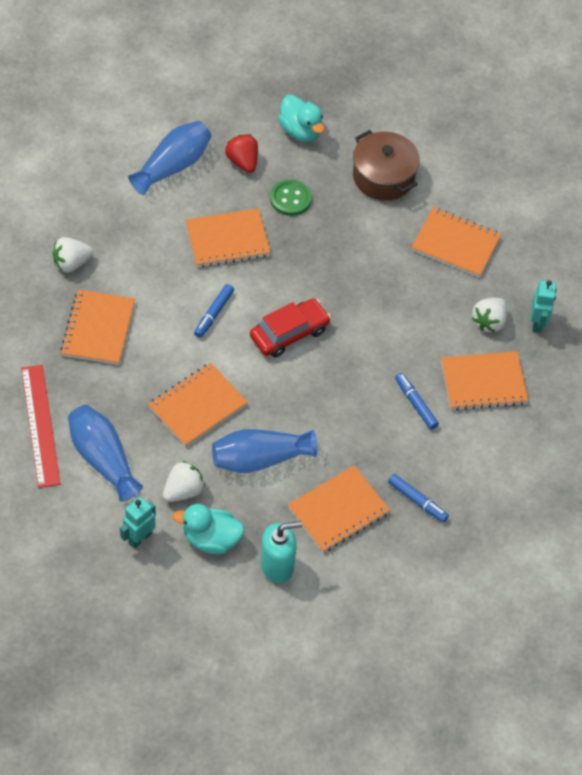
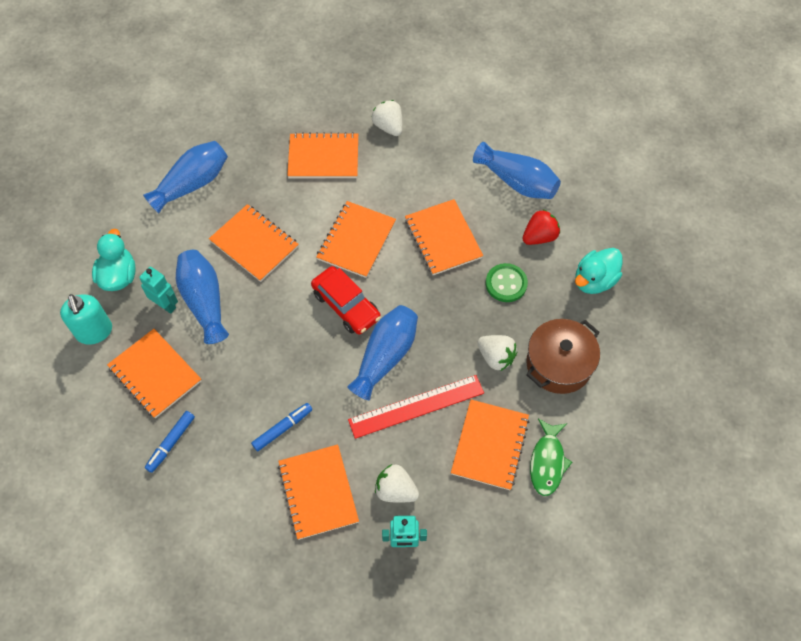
camera: 85 degrees right, 5 degrees up
(40, 425) = (220, 135): red ruler -> red ruler (416, 406)
(139, 538) = (117, 223): turquoise robot -> turquoise robot (165, 305)
(183, 491) = (166, 247): white strawberry -> white strawberry (496, 357)
(213, 314) = (356, 240): blue marker -> orange notebook
(352, 309) = (385, 356): none -> blue vase
(477, 205) = (547, 462): none -> green fish

